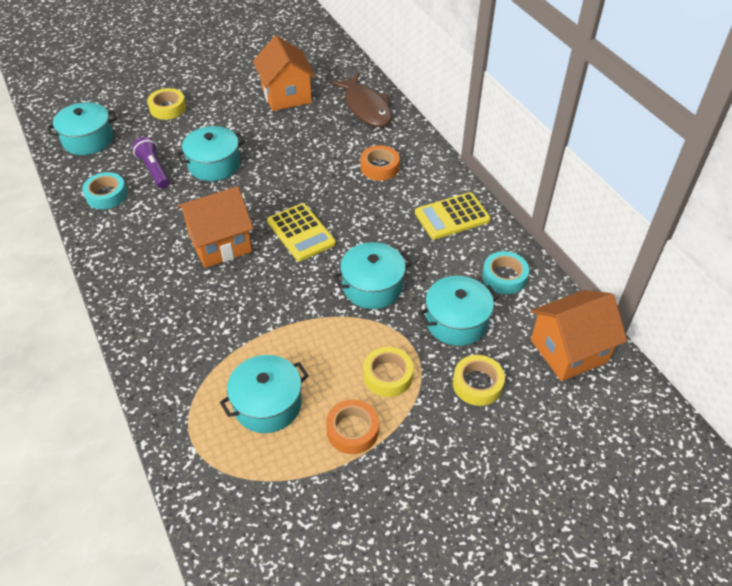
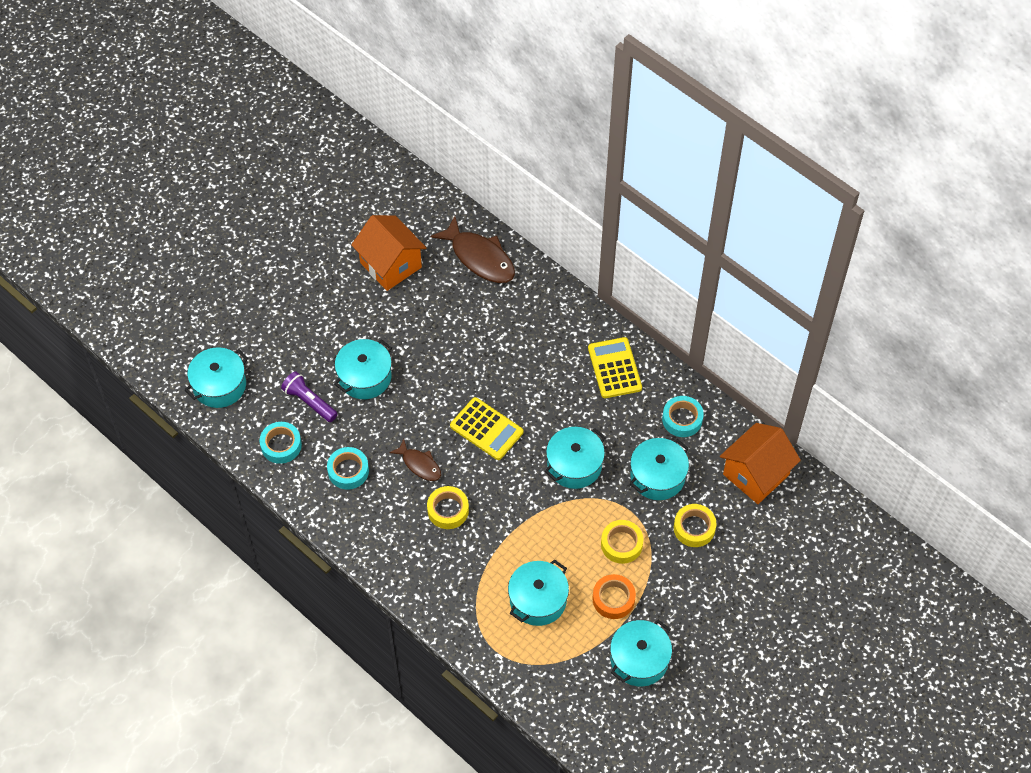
camera: 20 degrees left, 10 degrees up
(151, 231) = (348, 471): none -> turquoise tape
(168, 108) = (277, 320): yellow tape -> yellow tape (448, 510)
(220, 244) = (419, 464): orange house -> brown fish
(351, 510) = (639, 660): none -> turquoise pot
(379, 167) = (525, 331): orange tape -> none
(452, 216) = (614, 368): yellow calculator -> yellow calculator turned 120 degrees clockwise

